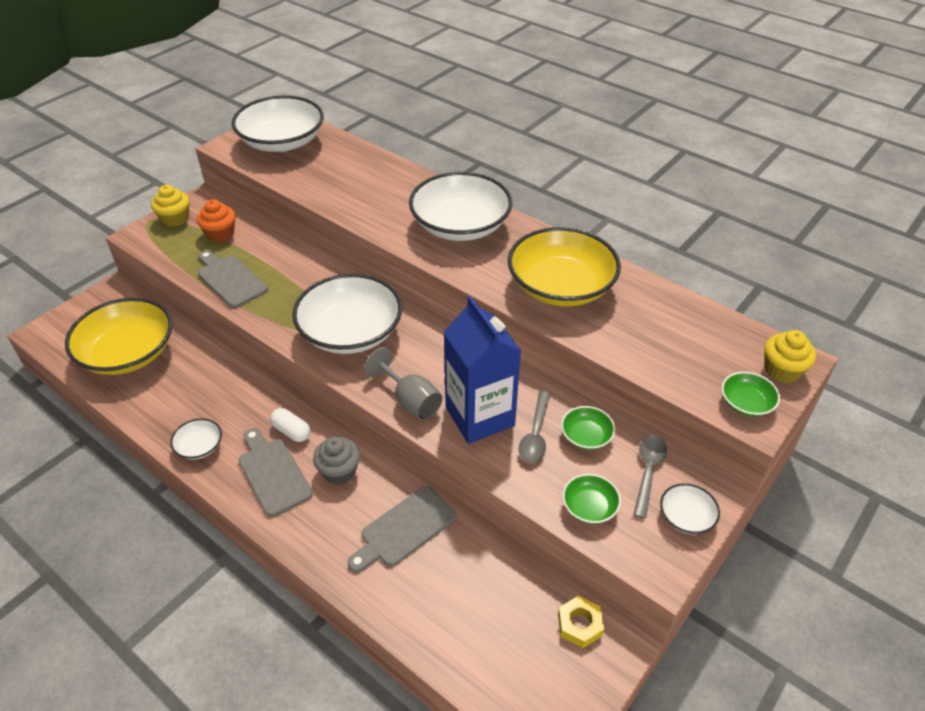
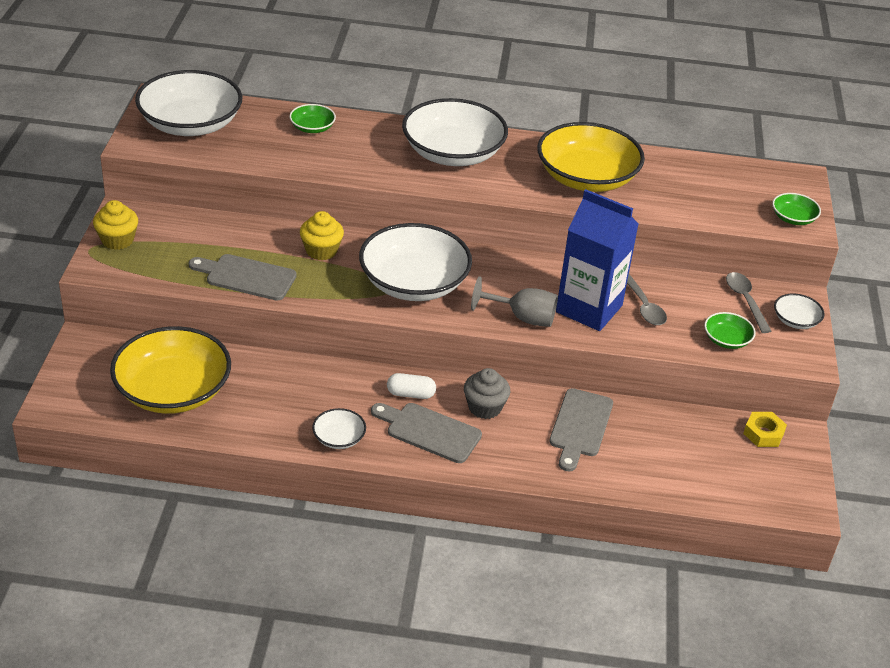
camera: 35 degrees left, 5 degrees down
(220, 234) = (185, 239): orange cupcake -> none
(586, 436) = (681, 293): green bowl -> green bowl (312, 128)
(782, 370) = (797, 187): yellow cupcake -> yellow cupcake (321, 251)

